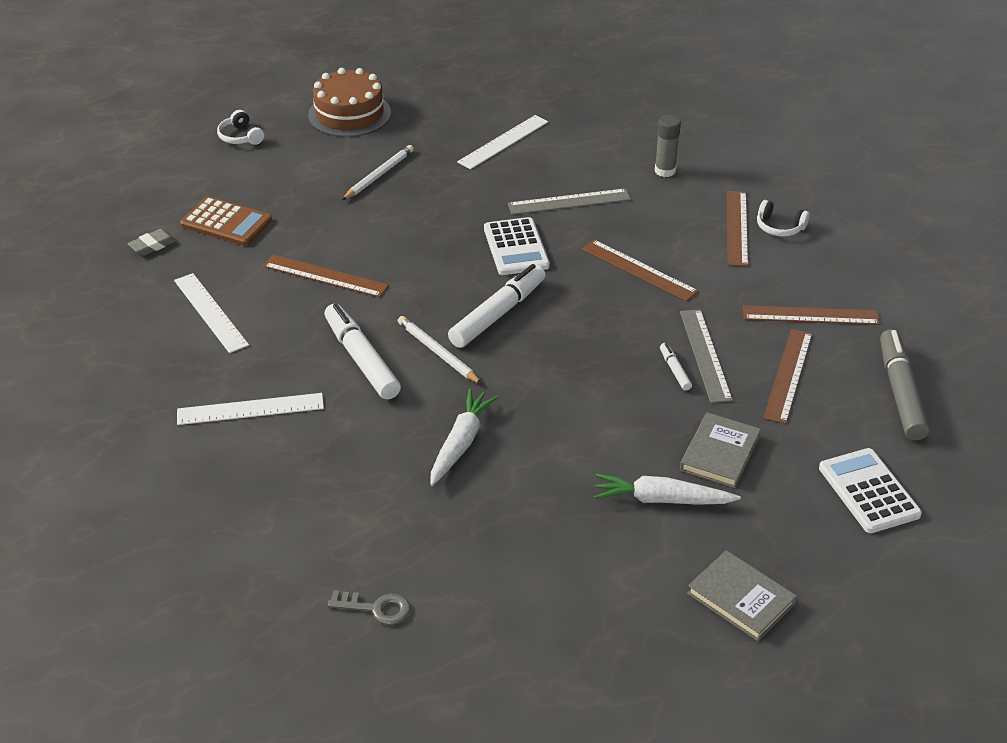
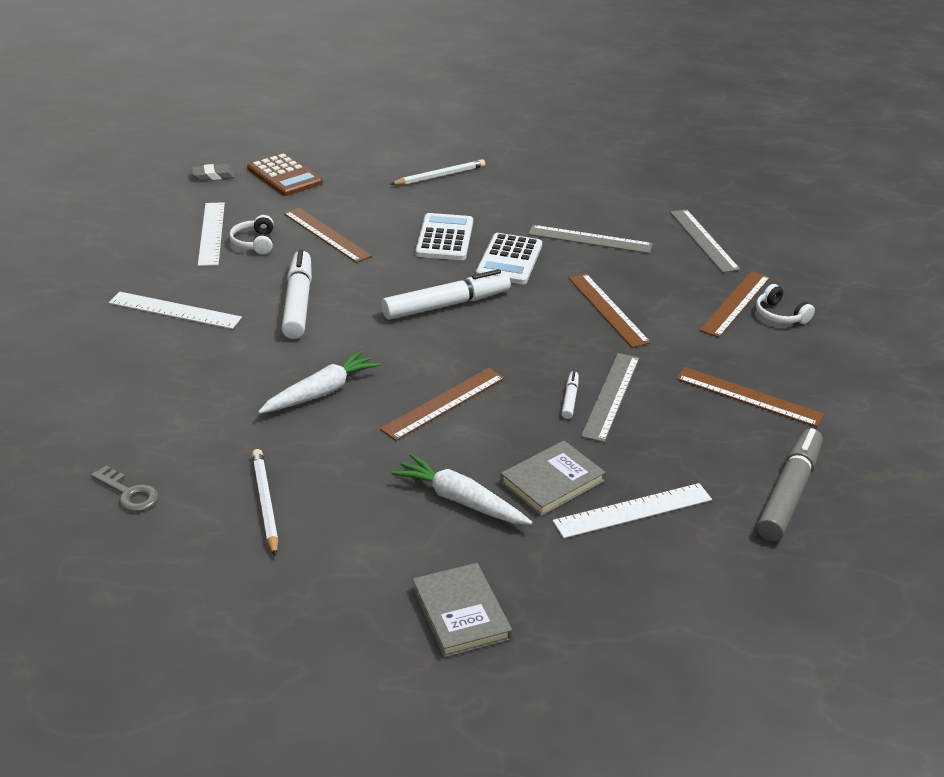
camera: 25 degrees right, 5 degrees down
(240, 137) = (352, 121): white headphones -> white headphones (254, 243)
(349, 114) = (456, 127): brown cake -> none
(438, 353) = (366, 318): white pencil -> white pencil (265, 503)
(503, 142) = (571, 180): white ruler -> white ruler (633, 510)
(665, 171) = (703, 240): grey glue stick -> grey ruler
(788, 375) = (681, 439): brown ruler -> brown ruler (444, 403)
(868, 491) = (677, 568): white calculator -> white calculator (444, 238)

